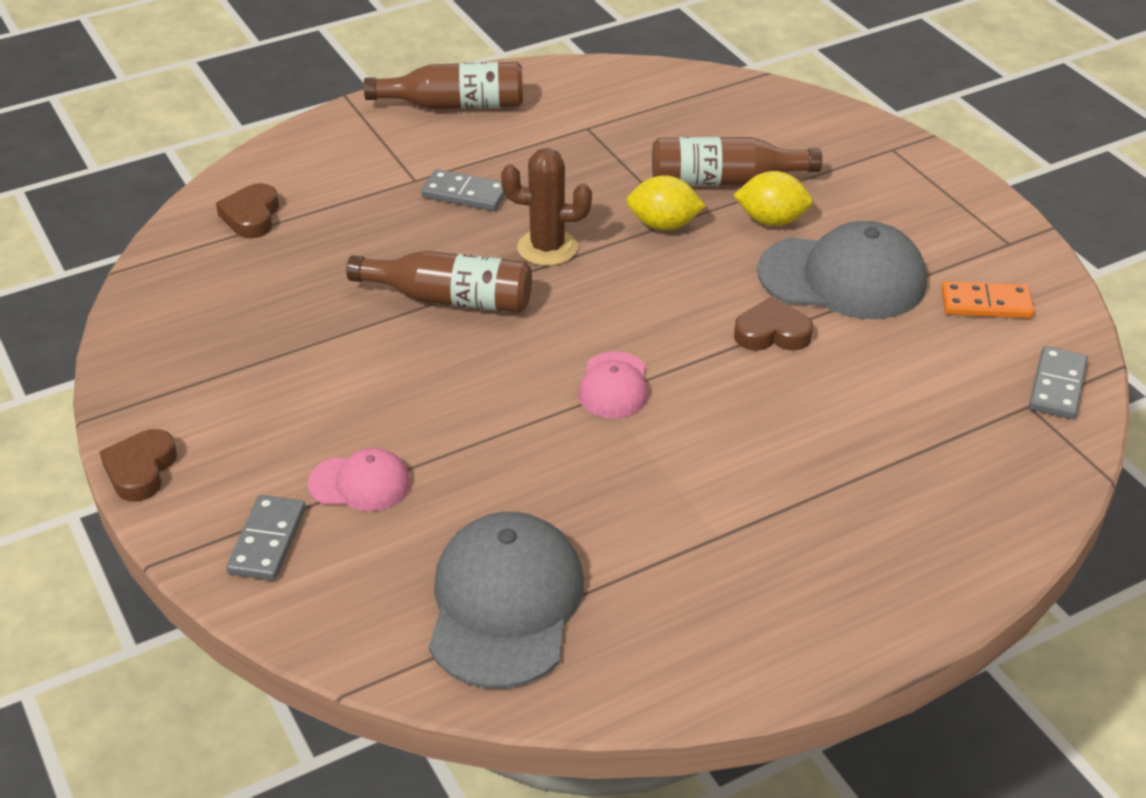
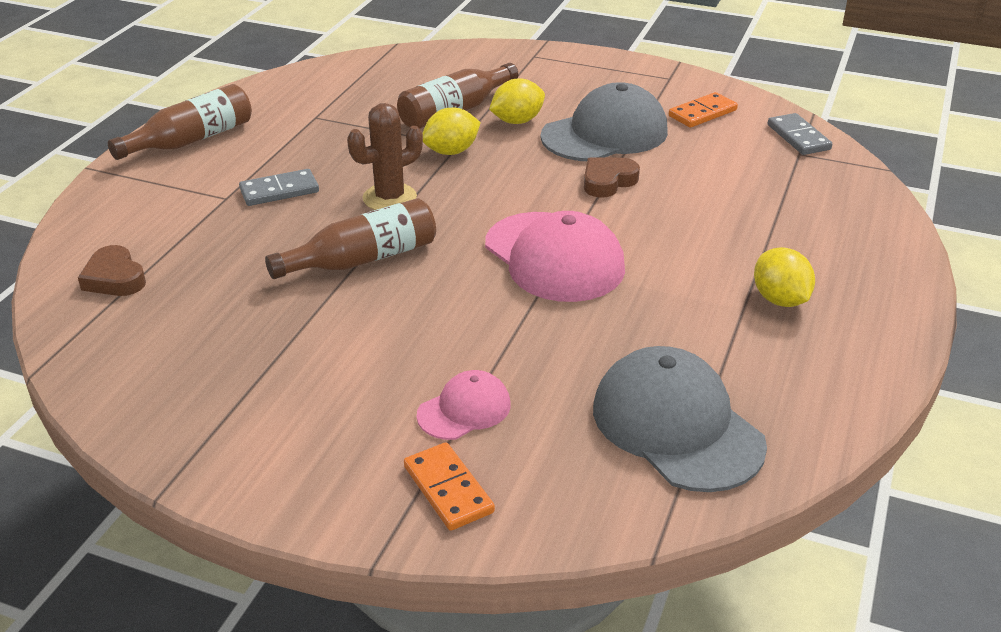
camera: 40 degrees left, 5 degrees down
(140, 470) = (266, 502): brown heart -> none
(267, 541) = (448, 489): grey domino -> orange domino
(614, 386) = (554, 257): pink cap -> pink cap, size x1.89
(767, 548) = (780, 300): none -> yellow lemon

